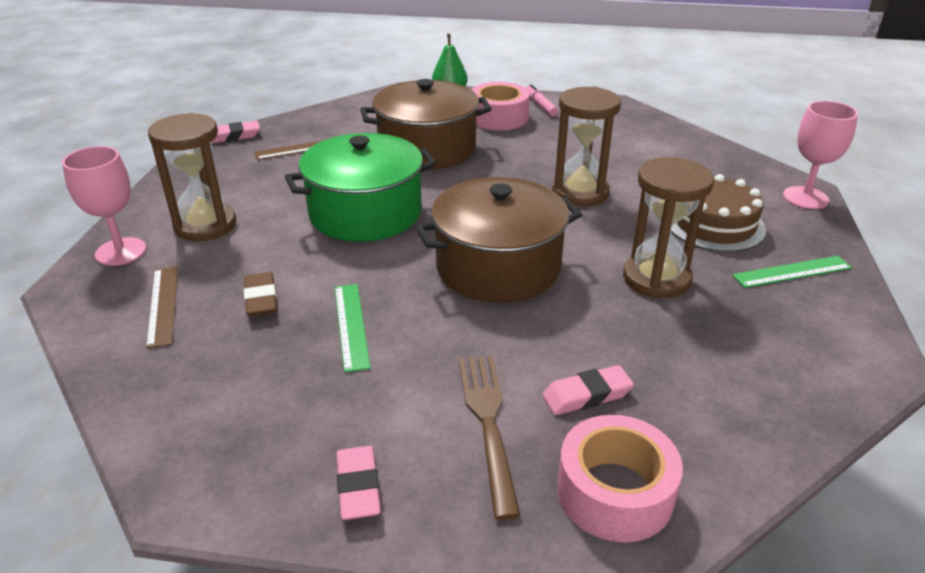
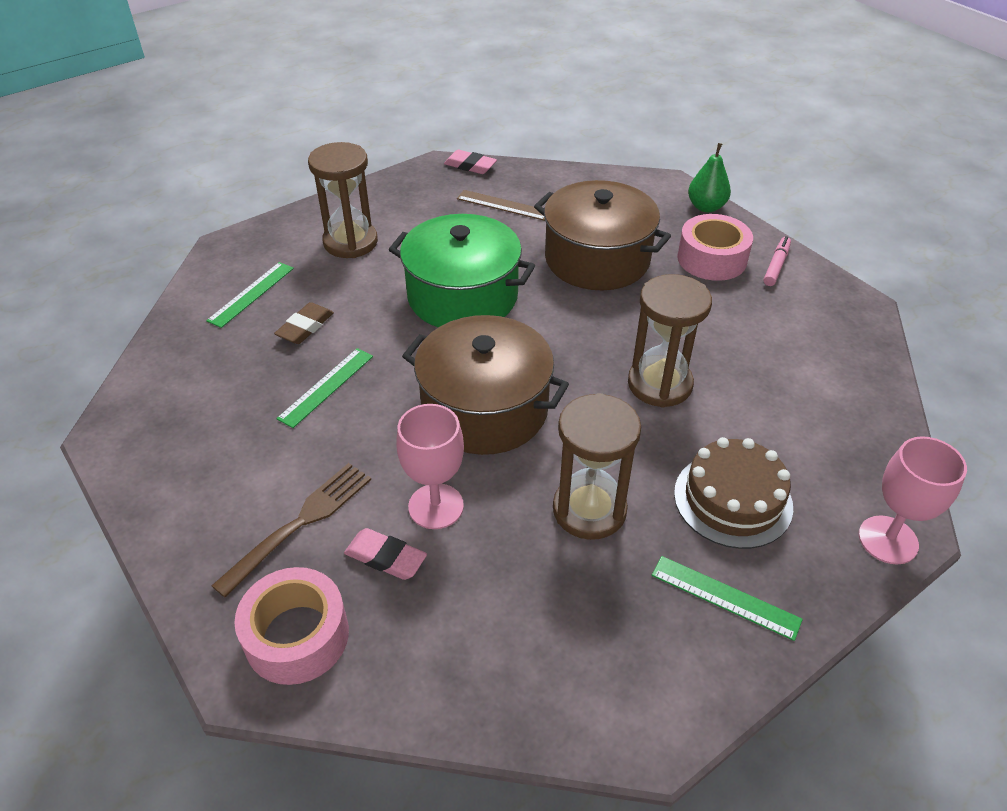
camera: 45 degrees right, 10 degrees up
(121, 252) = (280, 235): pink goblet -> pink goblet (436, 506)
(163, 305) = (251, 294): brown ruler -> green ruler
(358, 487) = (182, 502): pink eraser -> none

